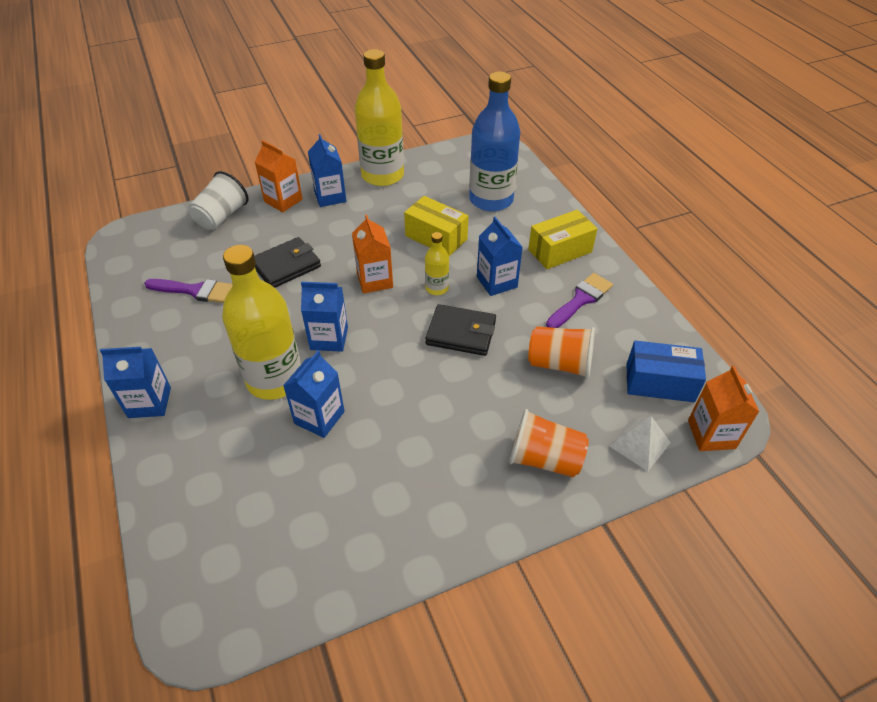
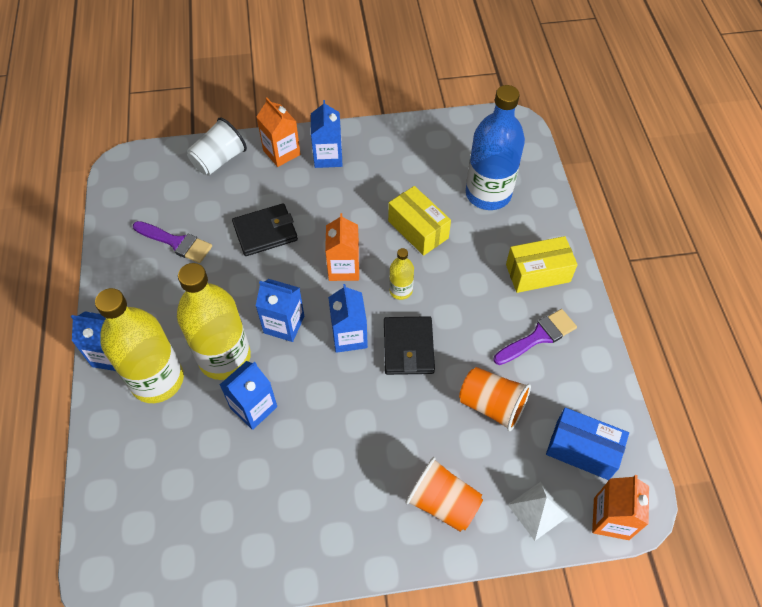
camera: 15 degrees right, 10 degrees up
(382, 175) = (387, 140): yellow bottle -> yellow bottle (157, 380)
(461, 333) = (408, 347): black wallet -> black wallet turned 60 degrees clockwise
(497, 282) = (461, 296): blue carton -> blue carton (349, 336)

